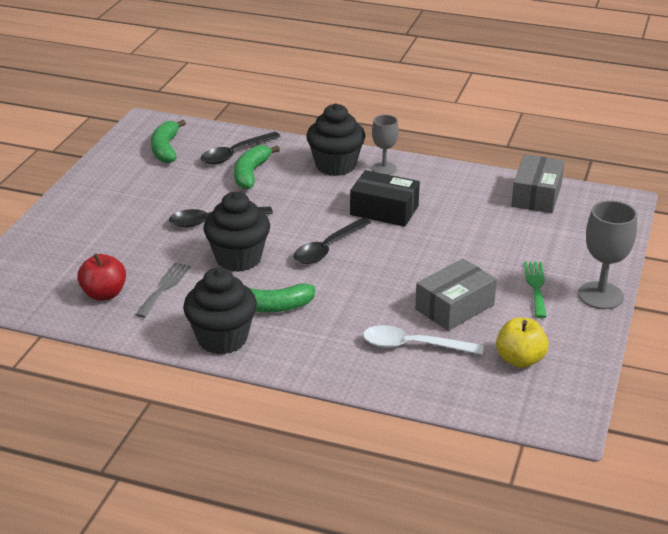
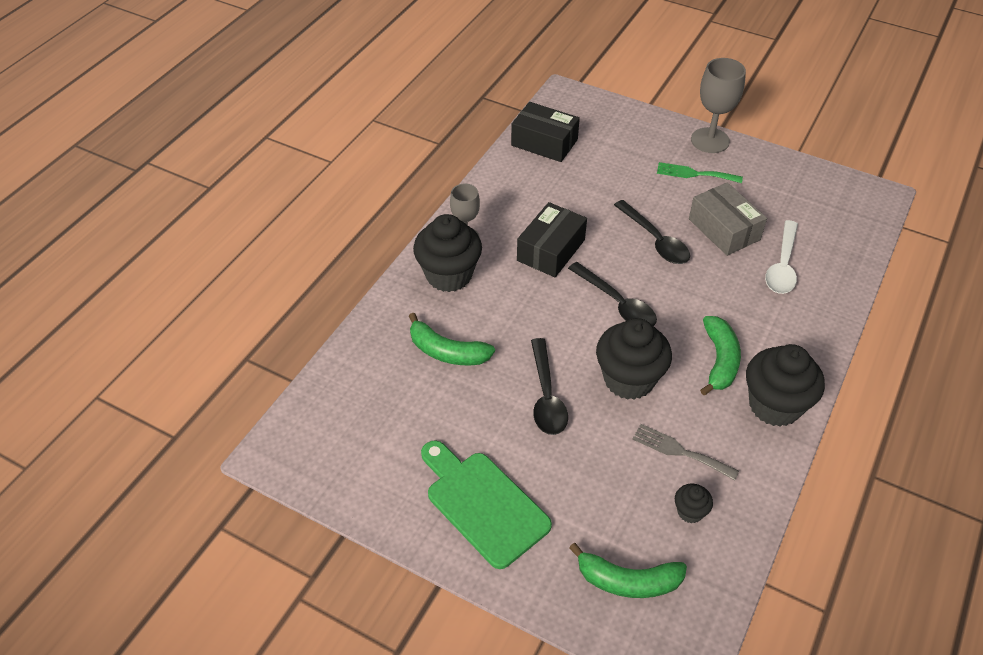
camera: 80 degrees left, 15 degrees up
(104, 294) = (690, 512): red apple -> black cupcake
(108, 202) = (483, 504): none -> green cutting board
(166, 149) = (359, 434): green banana -> green banana (628, 581)
(235, 154) = (394, 363): black spoon -> black spoon (655, 240)
(519, 360) = (800, 204): yellow apple -> none
(536, 195) = (544, 142): grey box -> black box

